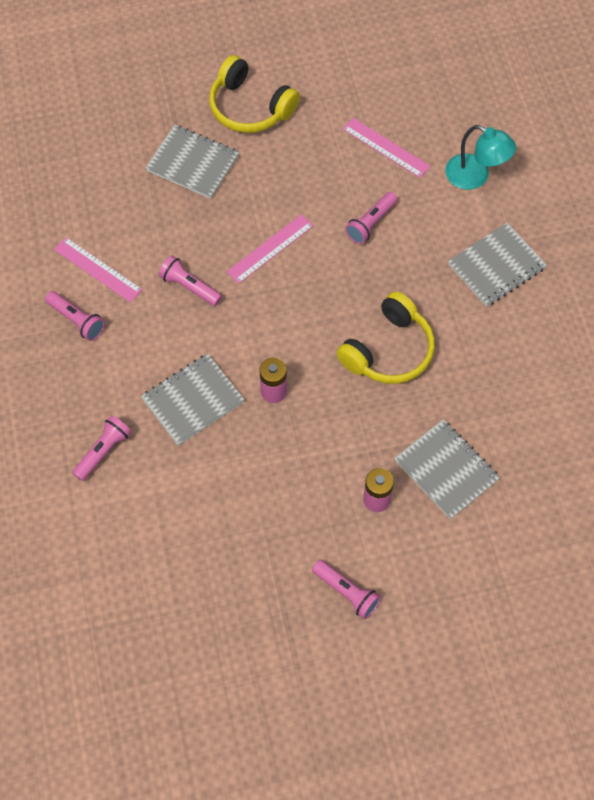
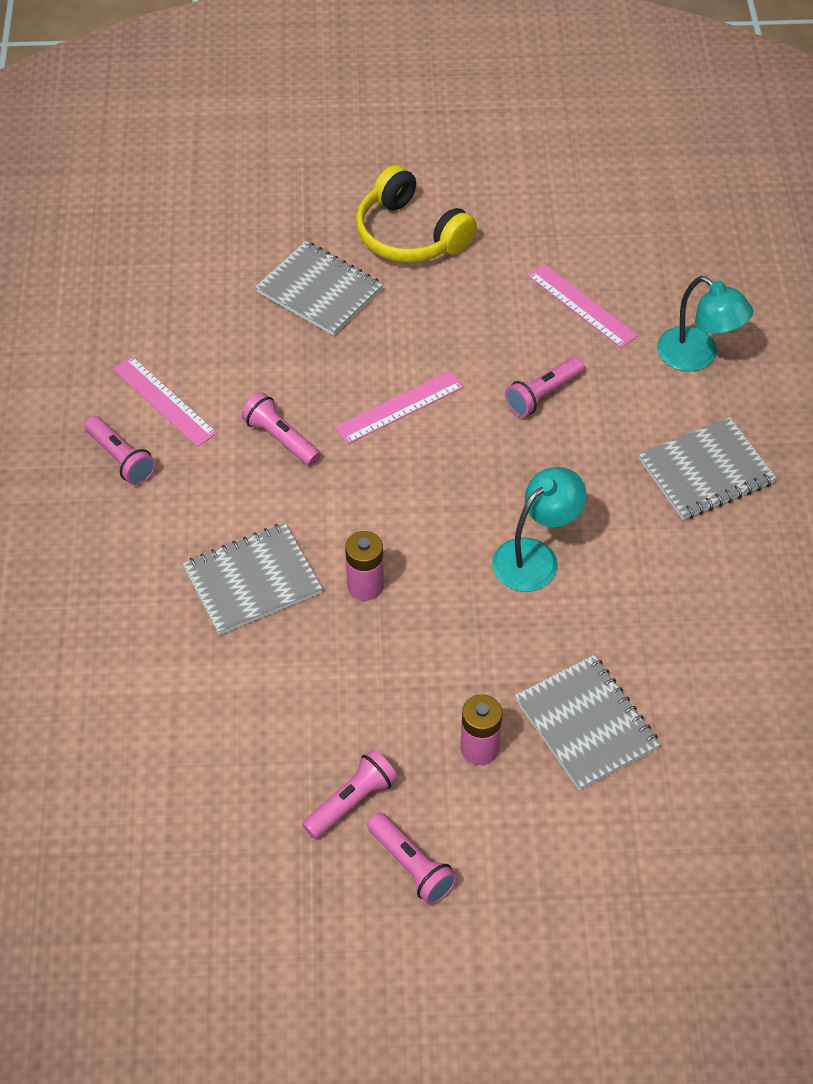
camera: 10 degrees right, 10 degrees down
(103, 451) = (116, 627): pink flashlight -> pink flashlight (351, 801)
(388, 350) = (535, 556): yellow headphones -> turquoise lamp

